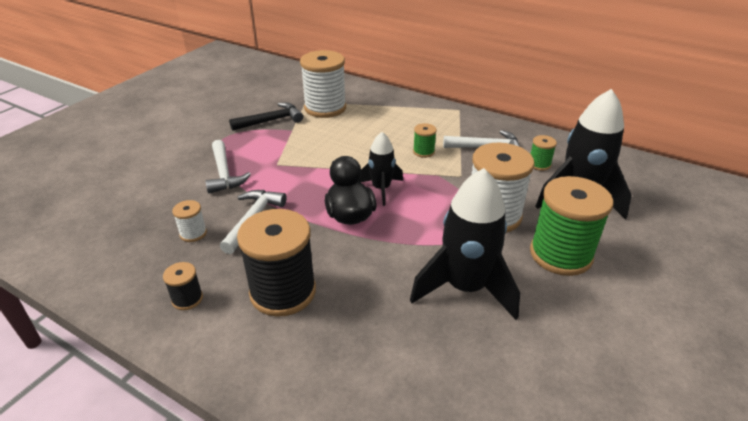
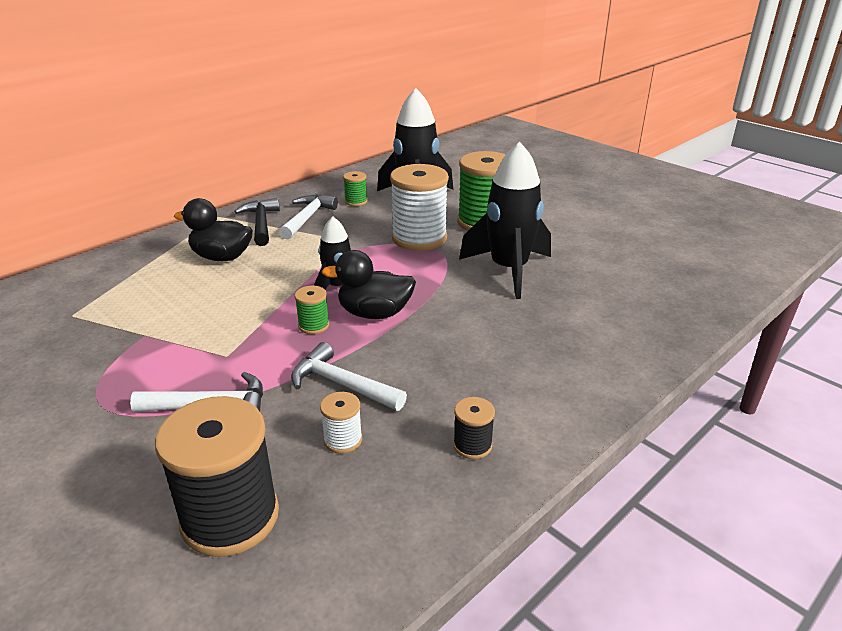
camera: 75 degrees left, 5 degrees down
(271, 120) = (96, 351): black hammer -> black hammer (261, 223)
(283, 292) = (483, 371): black spool -> black spool (230, 517)
(325, 108) = (111, 301): white spool -> none
(399, 128) = (222, 257): none -> black duck
(423, 152) = (286, 251): green spool -> green spool (313, 325)

